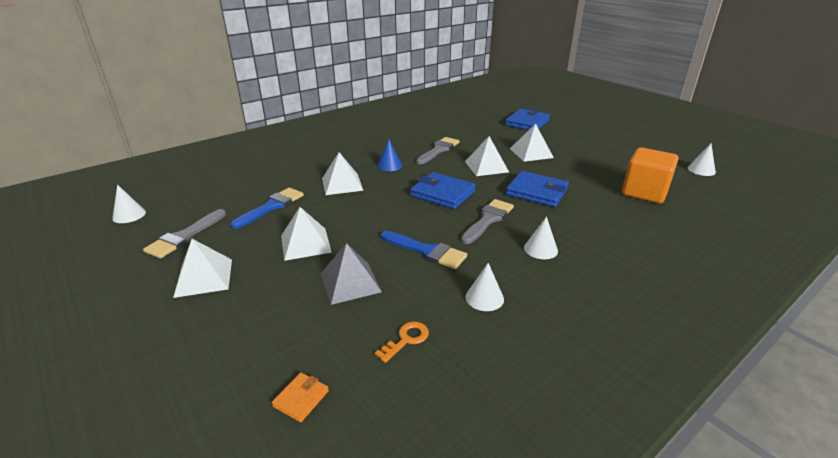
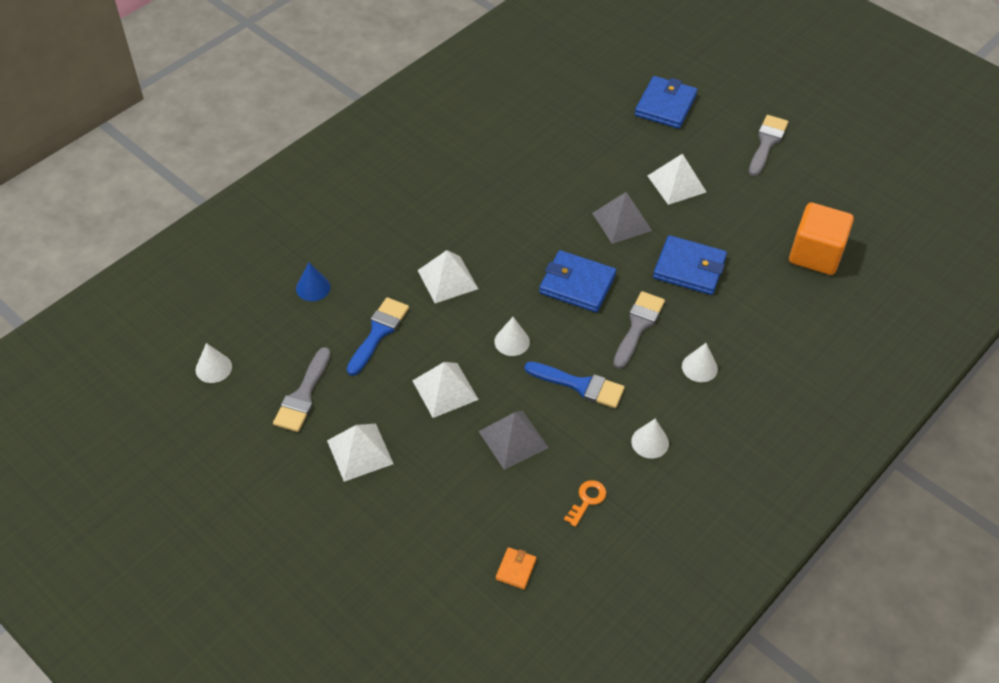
camera: 10 degrees left, 20 degrees up
(389, 165) = (496, 233): blue cone -> blue cone (313, 288)
(438, 150) = (552, 190): grey brush -> grey brush (766, 143)
(486, 166) = (621, 221): white pyramid -> grey pyramid
(701, 170) = (888, 200): white cone -> white cone (512, 341)

